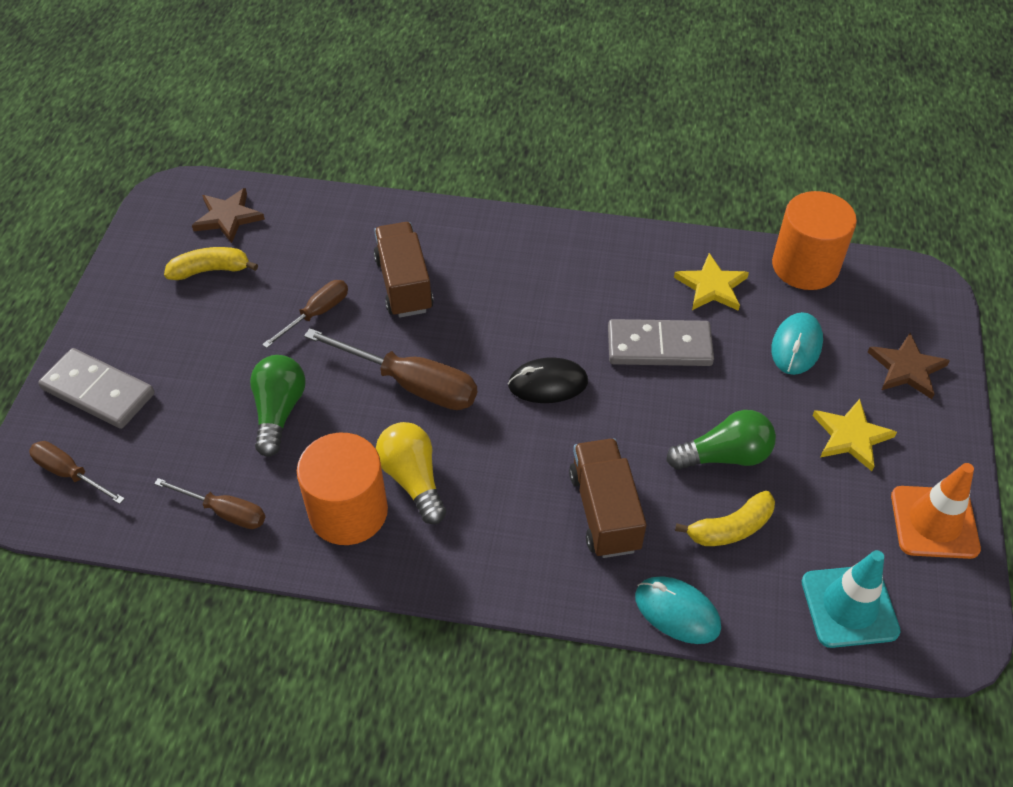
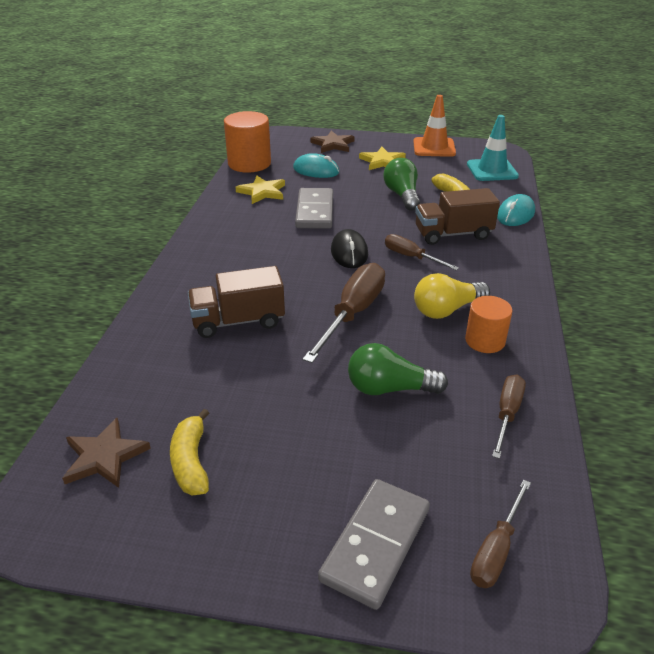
camera: 90 degrees left, 15 degrees down
(317, 314) = (268, 373): brown screwdriver -> brown screwdriver (411, 257)
(348, 511) = (485, 341): orange cylinder -> orange cylinder, size x0.61

